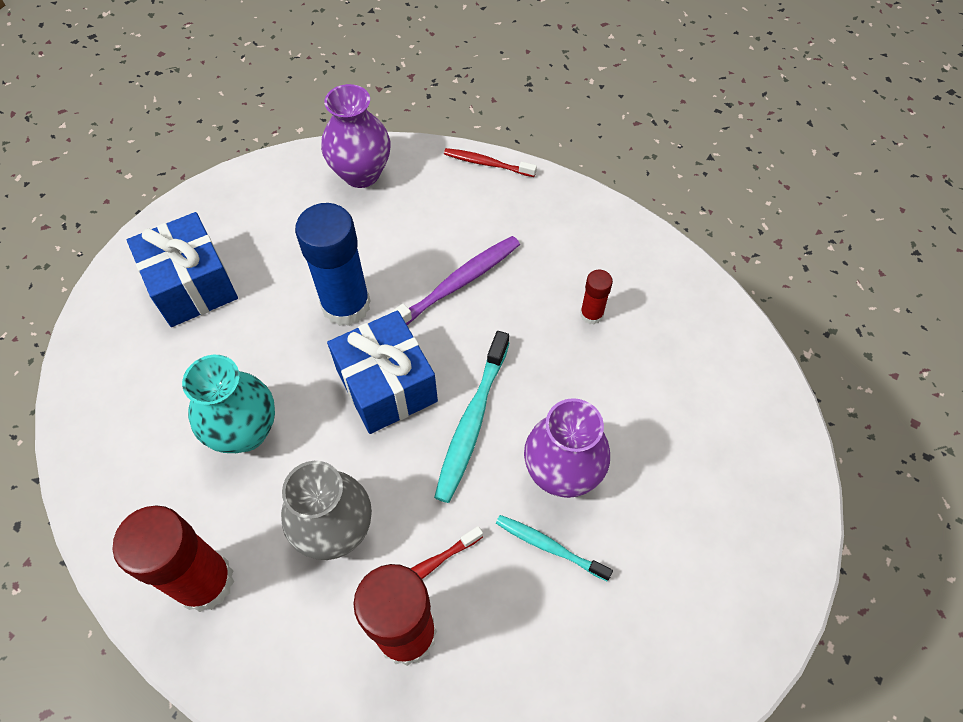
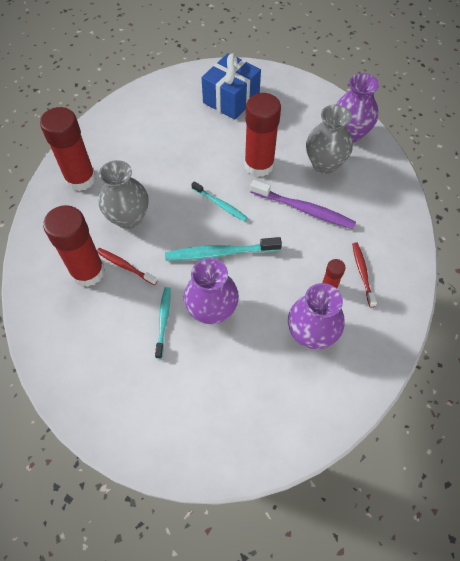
camera: 65 degrees right, 0 degrees up
(245, 431) = (162, 158): turquoise vase -> none
(346, 305) = (259, 165): blue glue stick -> red glue stick
(387, 386) = (220, 204): blue gift -> turquoise toothbrush
(394, 226) = (324, 164): none -> grey vase
(487, 163) = (403, 189): red toothbrush -> red toothbrush (362, 273)
(649, 365) = (311, 334): none -> purple vase

